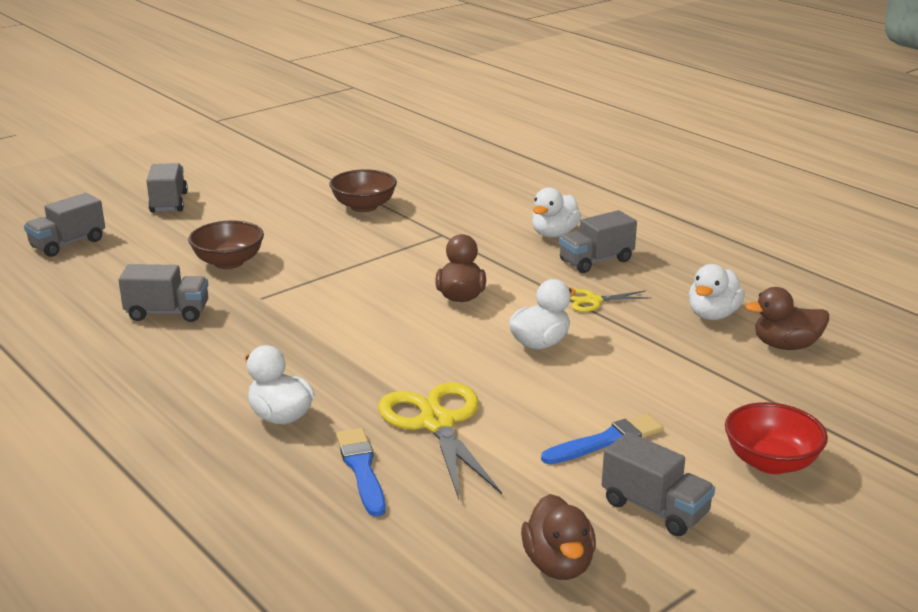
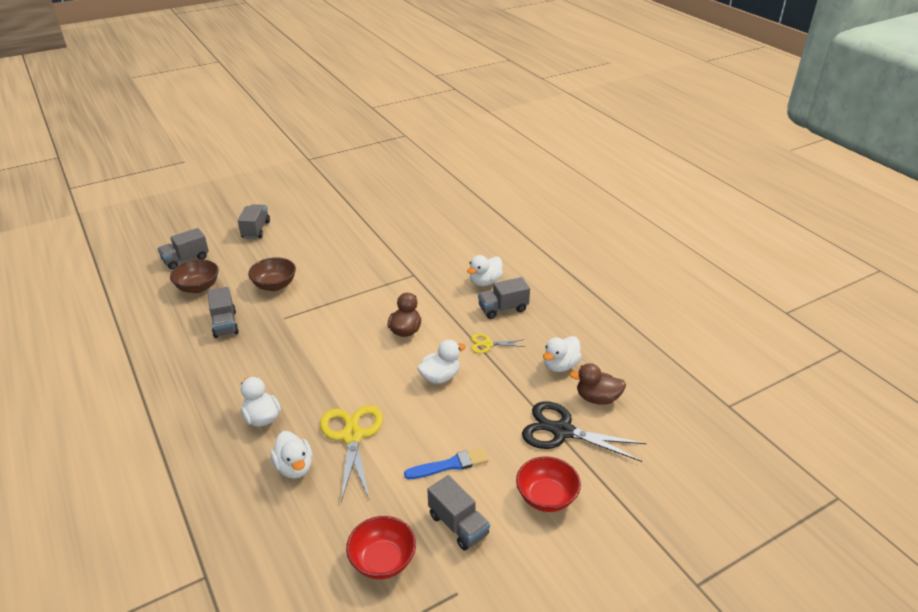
camera: 10 degrees right, 10 degrees up
(168, 313) = (225, 324): grey truck -> grey truck turned 60 degrees clockwise
(361, 469) = (294, 467): blue brush -> white duck
(364, 206) = (373, 245): brown bowl -> brown bowl (198, 287)
(558, 564) = (383, 560): brown duck -> red bowl
(754, 386) = (562, 431): none -> black scissors

